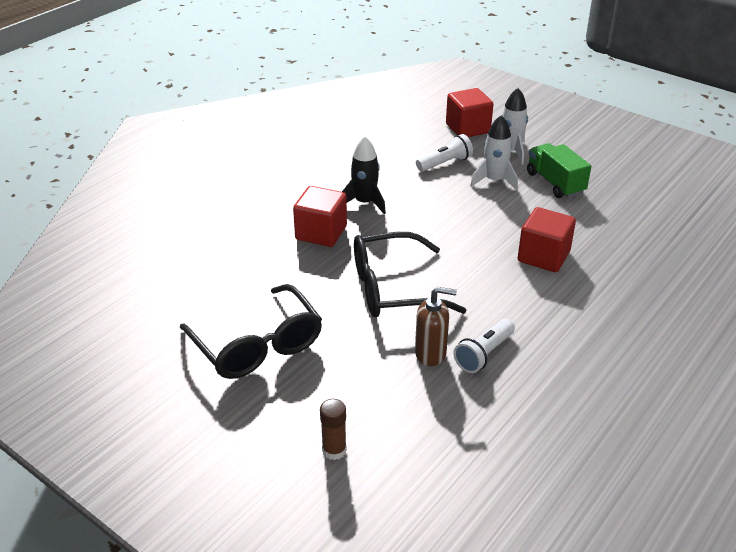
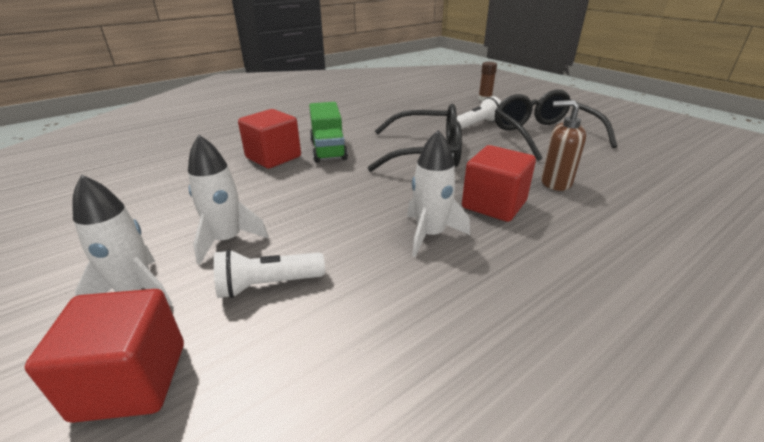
camera: 165 degrees left, 5 degrees down
(364, 202) = (430, 234): black rocket -> white rocket
(431, 354) = (413, 120): brown soap dispenser -> brown soap dispenser (555, 183)
(484, 354) = (377, 117): white flashlight -> white flashlight (477, 125)
(555, 183) = (155, 223): green truck -> green truck (328, 150)

